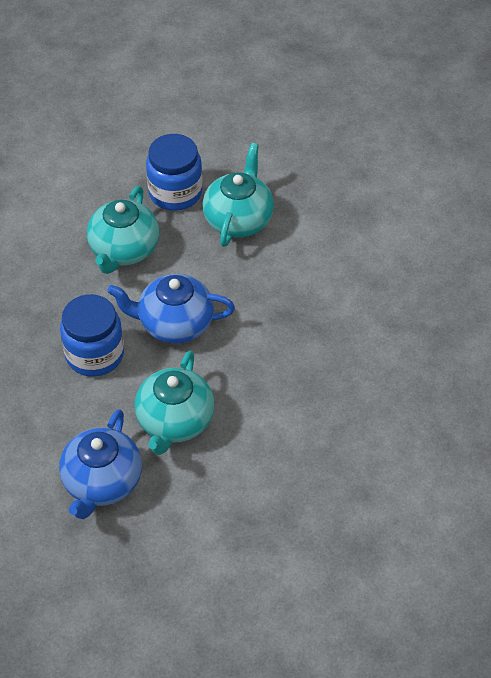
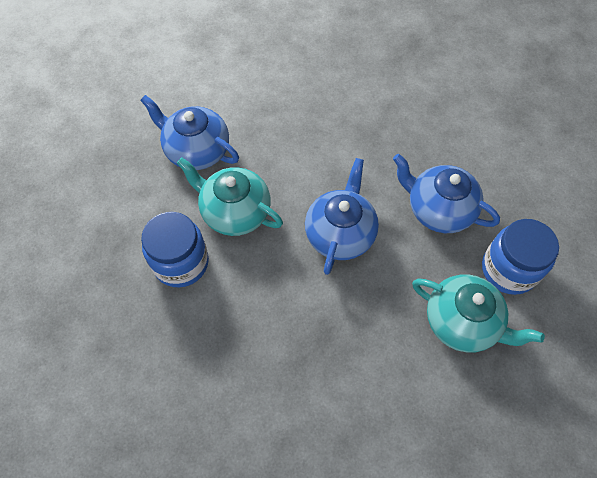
camera: 105 degrees right, 10 degrees up
(95, 354) = (323, 166): blue jar -> blue jar (181, 263)
(124, 250) = (438, 209): turquoise teapot -> blue teapot

